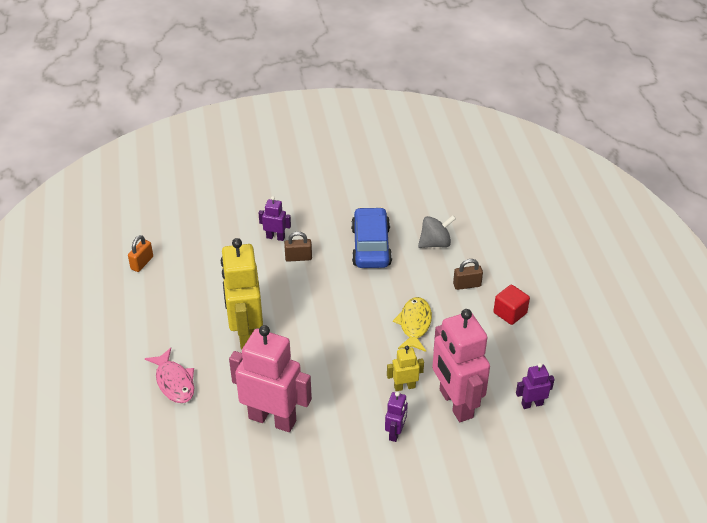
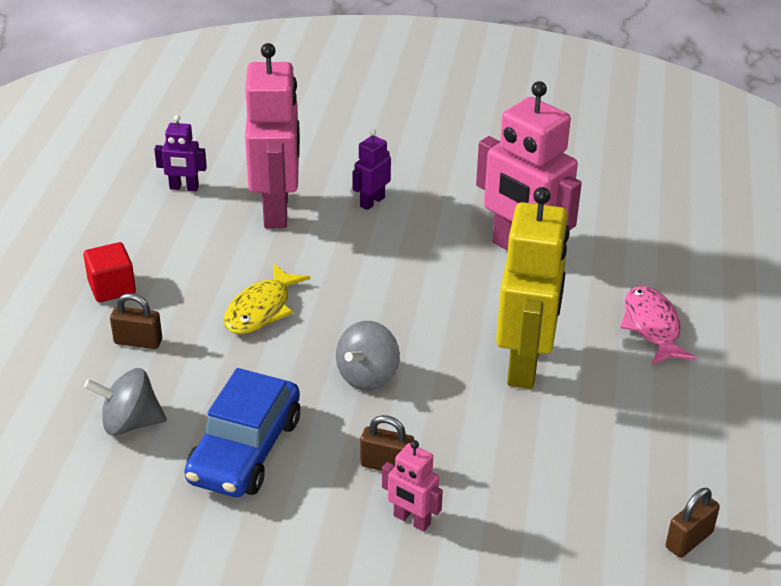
camera: 160 degrees left, 5 degrees down
(142, 263) = (689, 540): orange padlock -> brown padlock
(275, 237) = (411, 520): purple robot -> pink robot
(331, 301) = (368, 376): none -> grey spinning top
(404, 386) = (329, 242): yellow robot -> none

